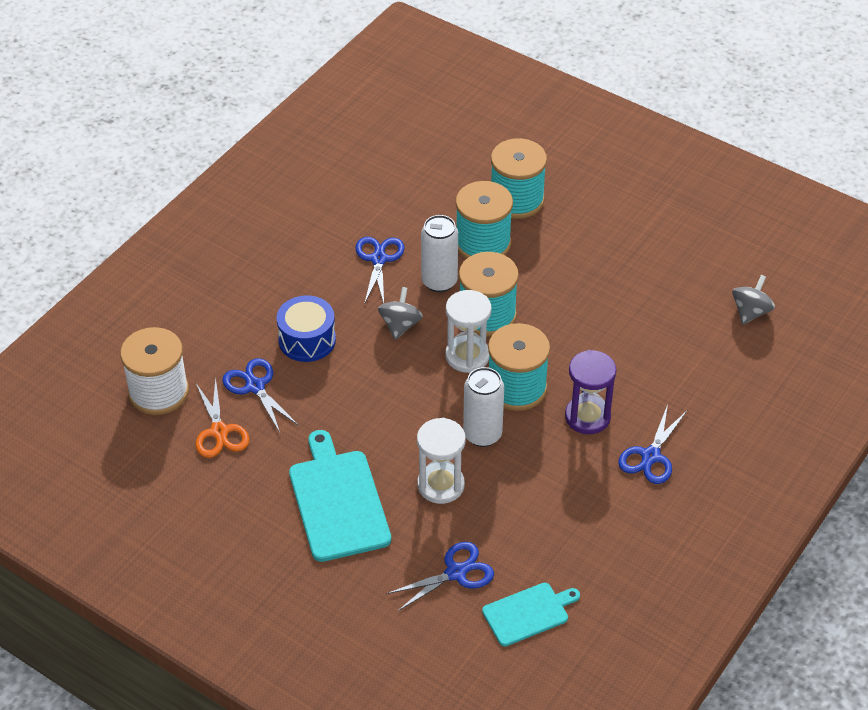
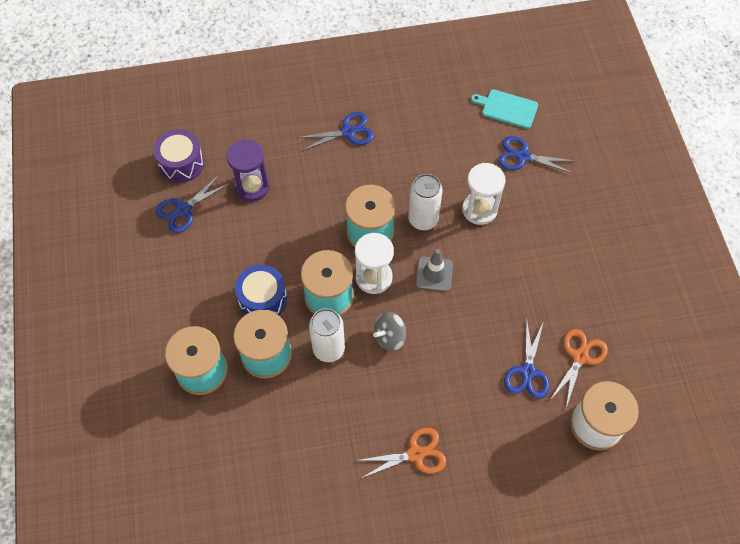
camera: 135 degrees left, 15 degrees up
(289, 269) = (416, 454): none -> orange scissors
(307, 340) = (460, 379): blue drum -> blue drum (263, 299)
(338, 501) = (548, 248): turquoise cutting board -> none
(379, 259) = (347, 405): blue scissors -> blue scissors (183, 210)
(419, 398) = (434, 274): none -> grey traffic cone
(587, 417) = (353, 180): purple hourglass -> purple hourglass (252, 186)
(750, 312) = (182, 163): grey spinning top -> purple drum

